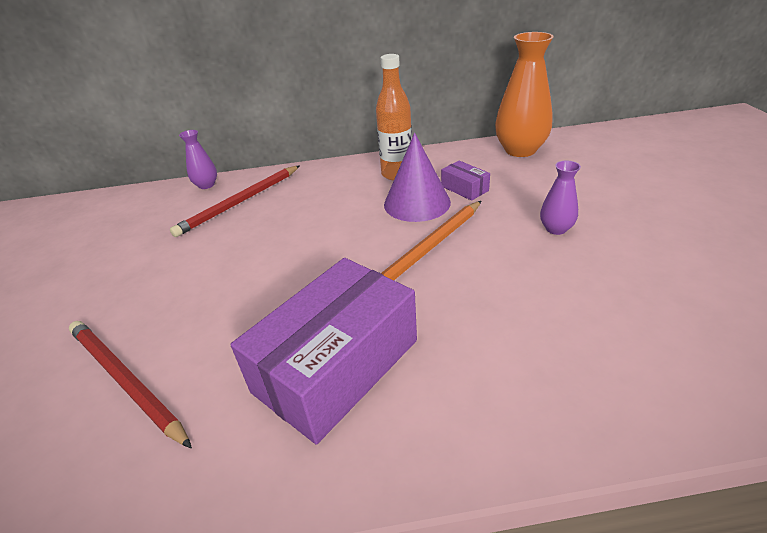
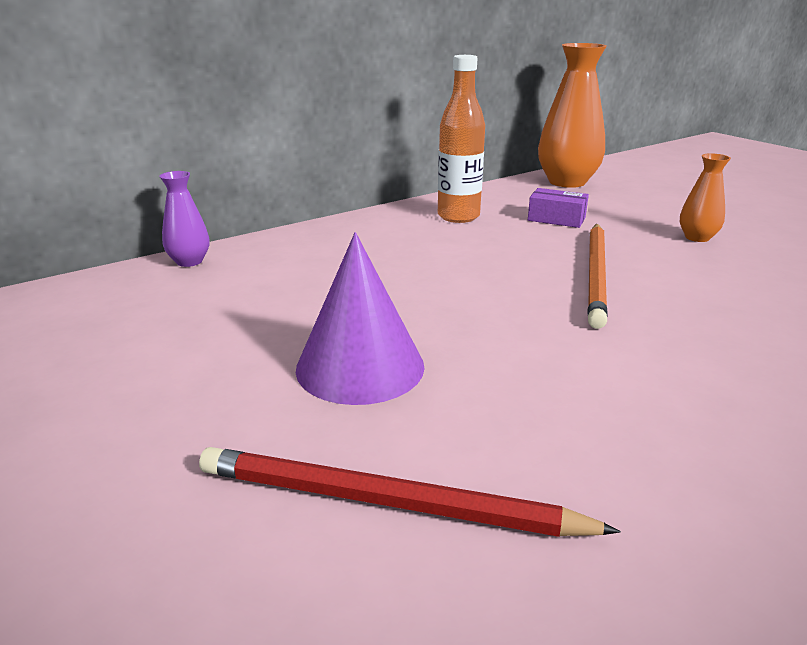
camera: 30 degrees left, 10 degrees down
(240, 202) = (276, 271): red pencil -> none
(336, 365) = (656, 399): purple box -> none
(417, 203) = (522, 238): purple cone -> purple cone (360, 367)
(556, 229) = (697, 237): purple vase -> orange vase

